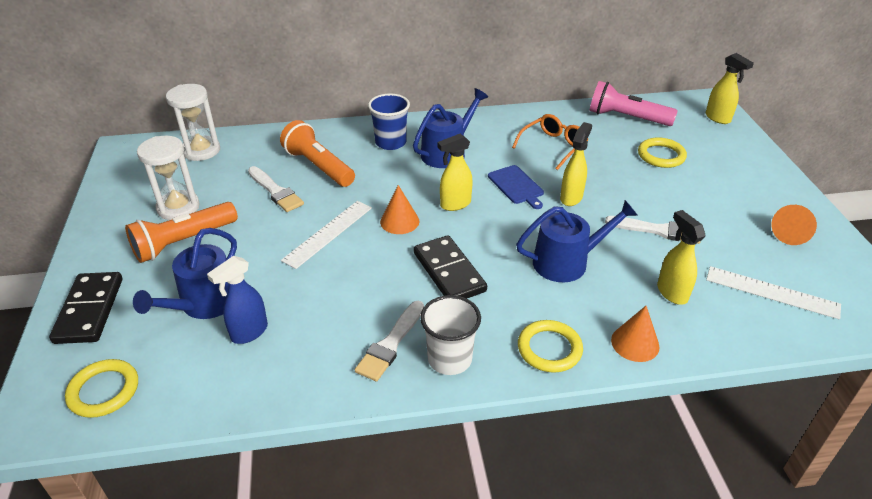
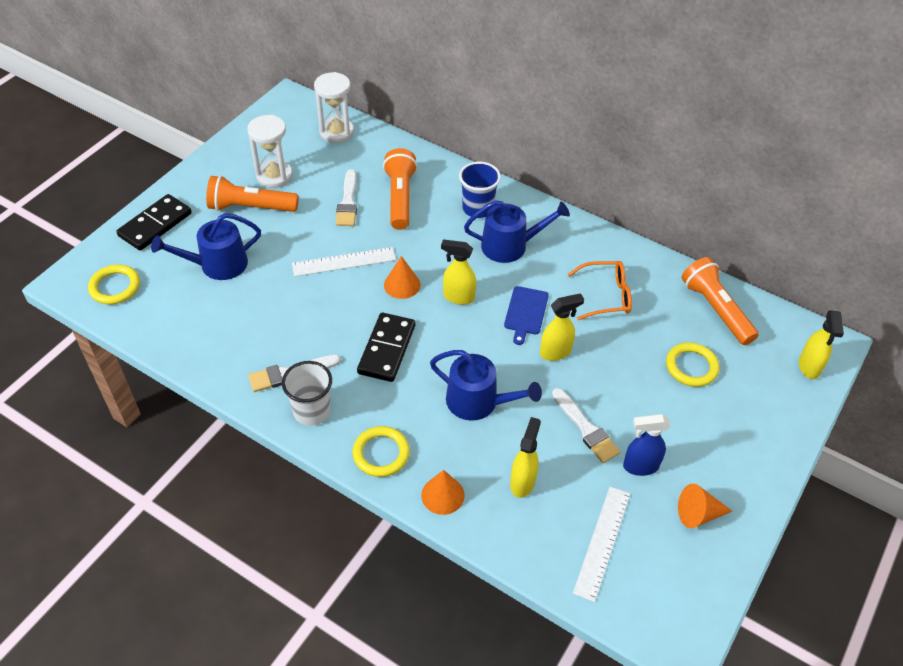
camera: 40 degrees right, 10 degrees up
(249, 332) = (221, 304): blue spray bottle -> blue spray bottle (640, 466)
(626, 118) = (715, 309): pink flashlight -> orange flashlight
(772, 292) = (602, 542): white ruler -> white ruler turned 45 degrees clockwise

